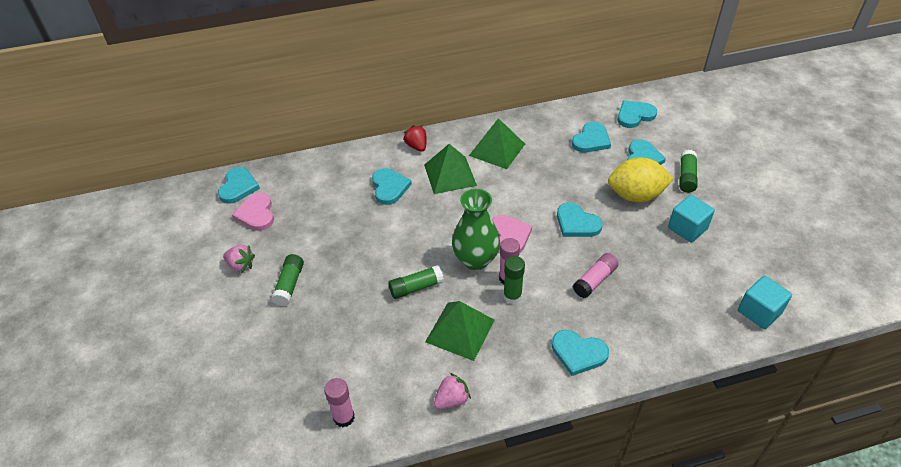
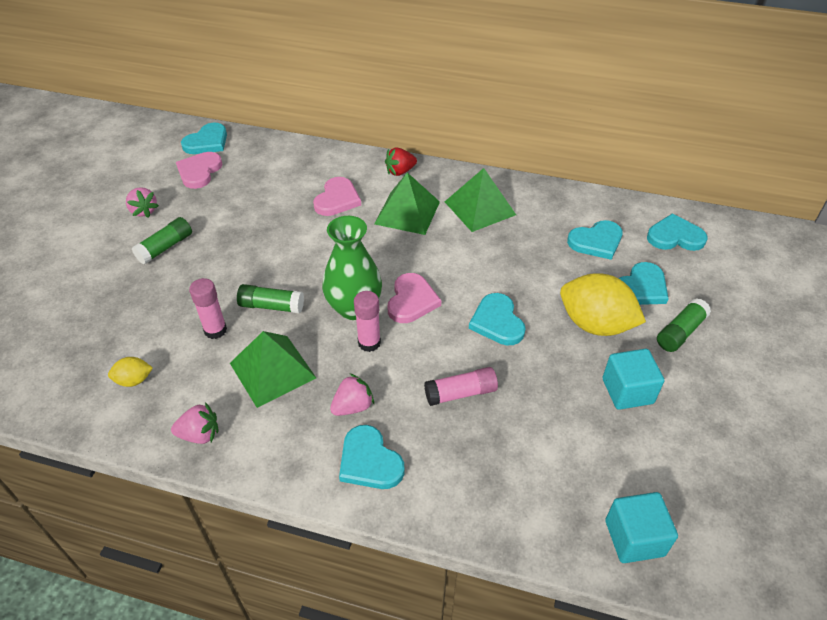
camera: 30 degrees right, 0 degrees up
(344, 417) = (92, 394): pink glue stick -> pink glue stick (215, 330)
(366, 391) = (134, 380): none -> yellow lemon
(389, 187) = (337, 199): turquoise heart -> pink heart
(416, 146) = (400, 171): red strawberry -> red strawberry turned 120 degrees counterclockwise
(512, 296) = (356, 363): green glue stick -> none
(536, 325) = (353, 406): none -> pink strawberry

